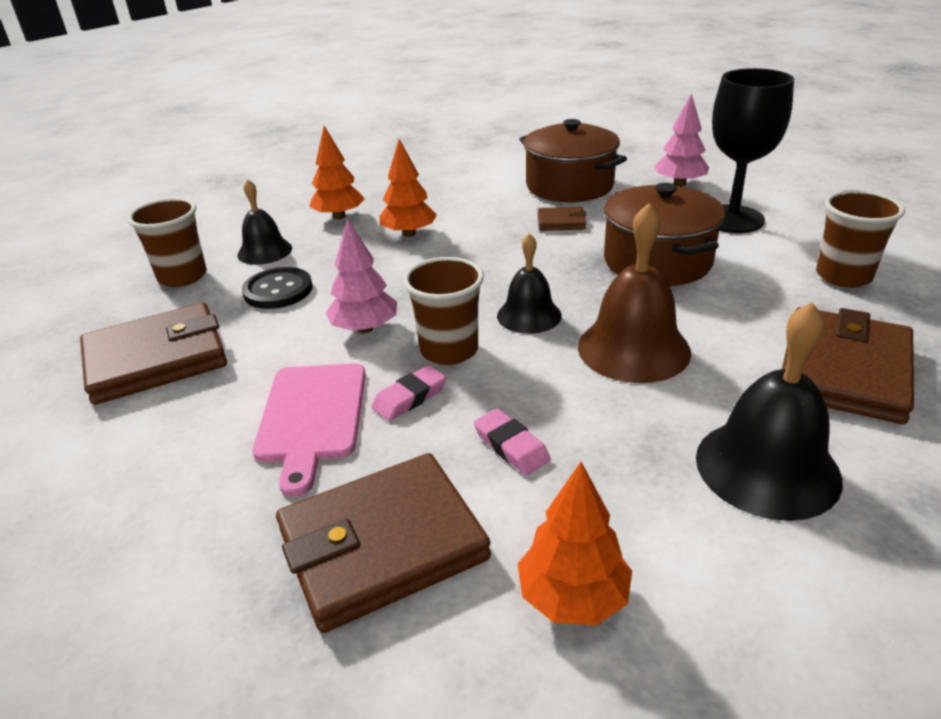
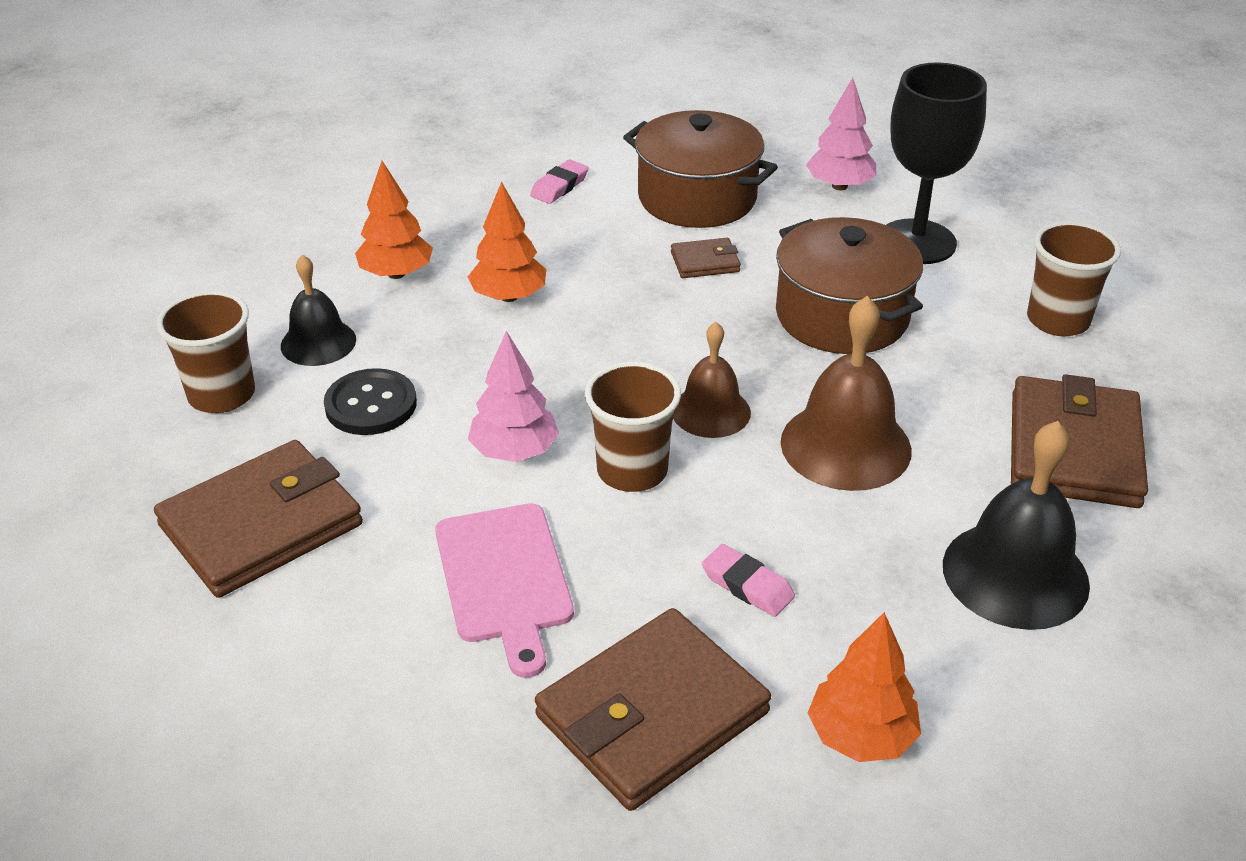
camera: 15 degrees left, 5 degrees up
(410, 397) = (610, 540): pink eraser -> pink eraser (559, 186)
(529, 315) = (711, 411): black bell -> brown bell

